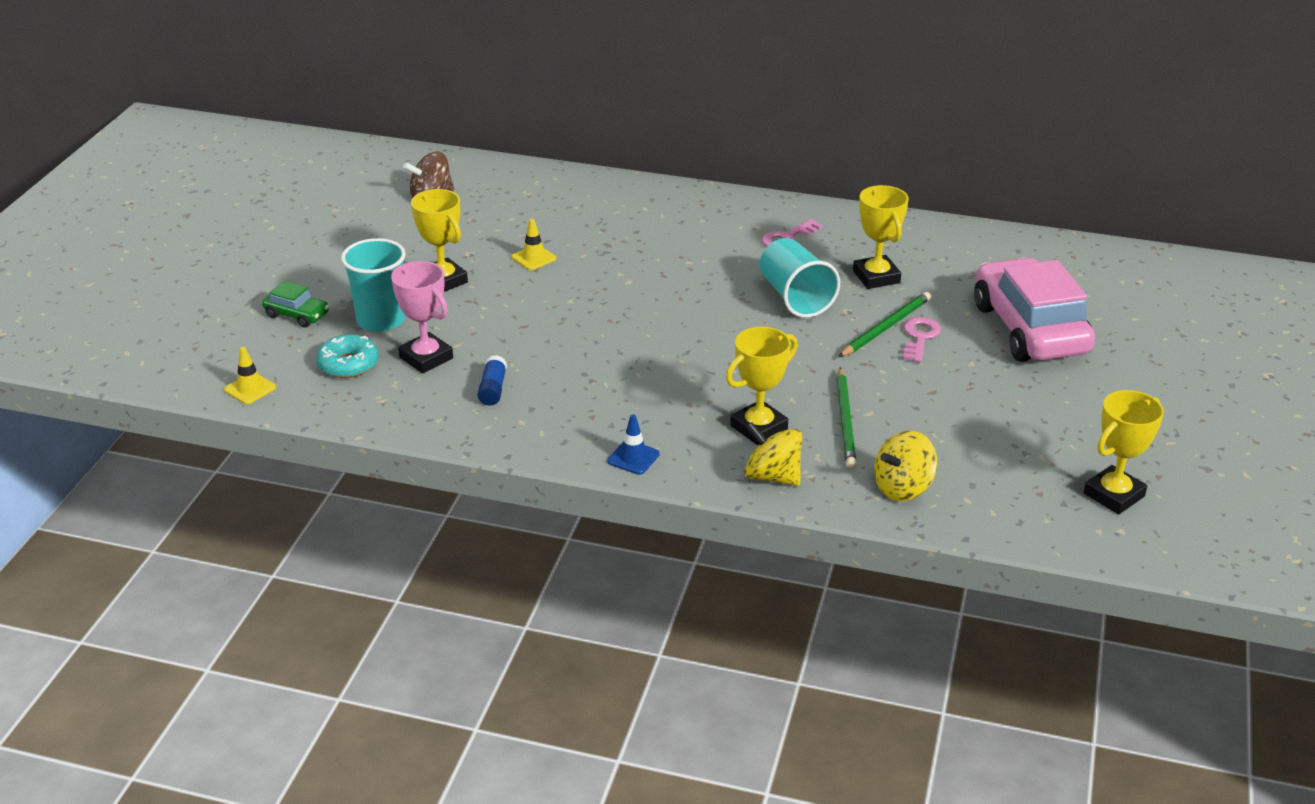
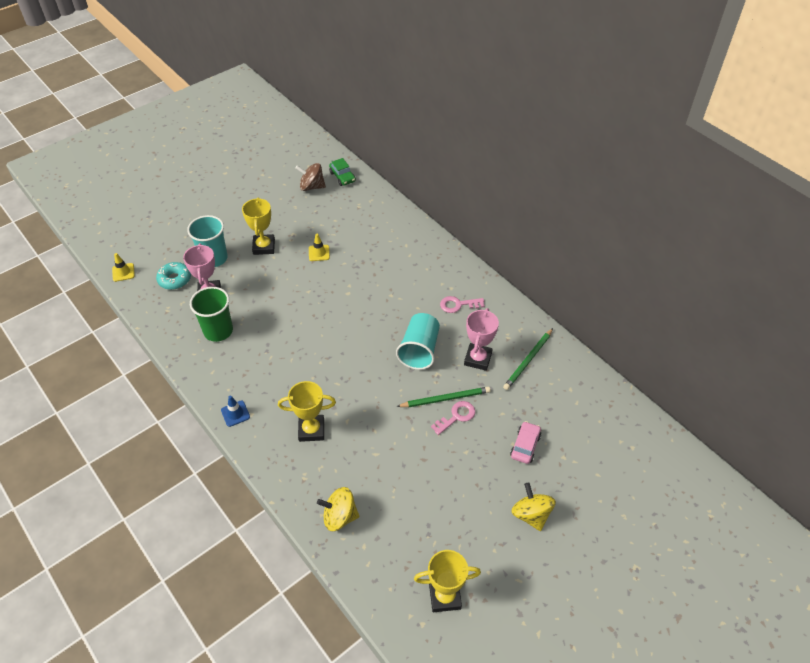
camera: 35 degrees right, 15 degrees up
(297, 315) = (183, 236): green car -> green car (342, 177)
(493, 389) = (218, 331): blue glue stick -> green cup
(772, 476) = (285, 467): yellow spinning top -> yellow spinning top (531, 514)
(845, 421) = (358, 452): green pencil -> green pencil (528, 360)
(876, 277) = (478, 359): yellow trophy -> pink trophy
(1029, 329) = (525, 446): pink car -> pink car, size x0.44

